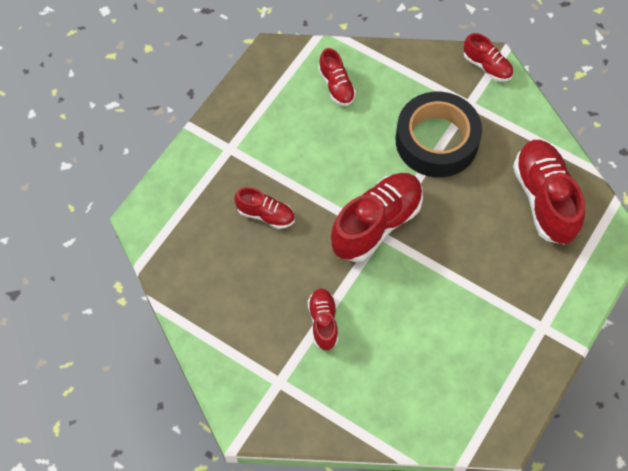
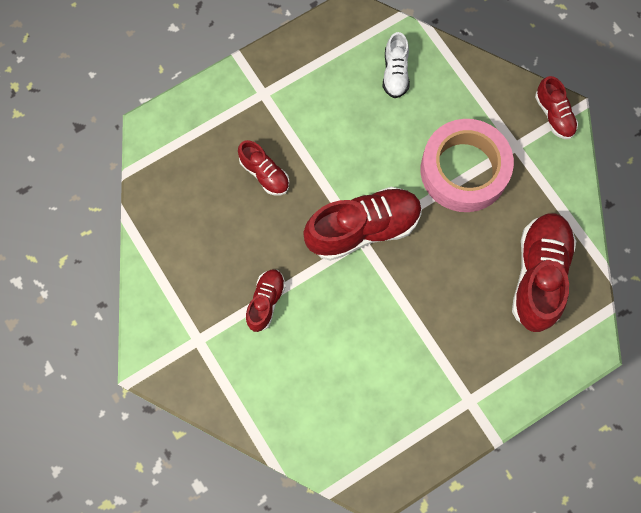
camera: 25 degrees right, 10 degrees up
(336, 86) = (395, 73): red shoe -> white shoe
(436, 141) = (464, 170): black tape -> pink tape

